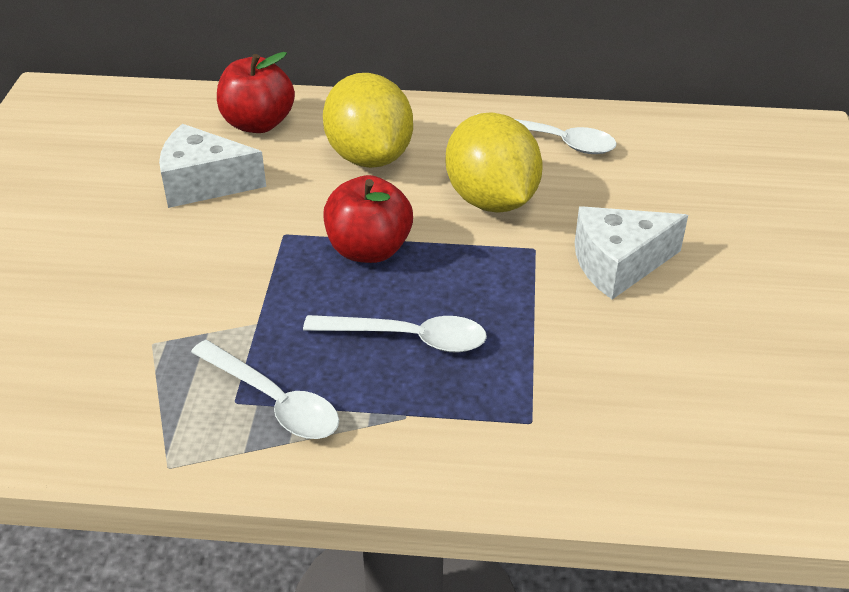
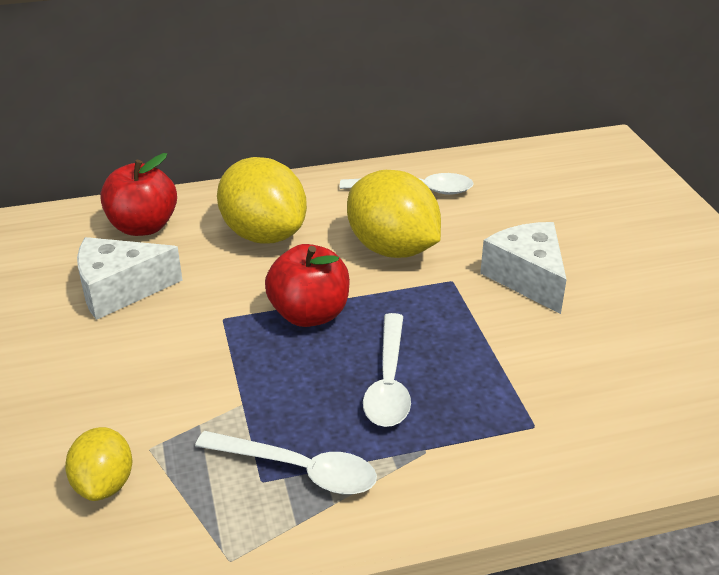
camera: 20 degrees left, 5 degrees down
(97, 365) = (104, 484): none -> yellow lemon
(408, 338) = (388, 382): white spoon -> white spoon turned 105 degrees clockwise
(618, 264) = (527, 278): white cheese -> white cheese turned 105 degrees clockwise

